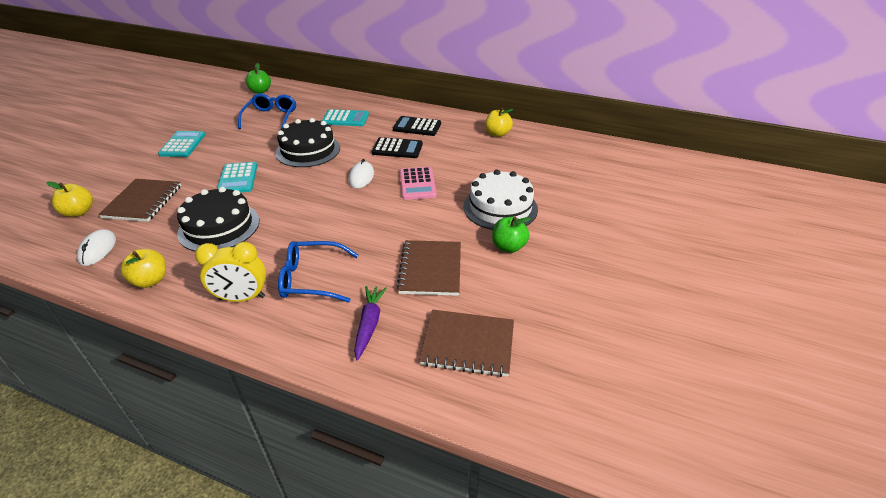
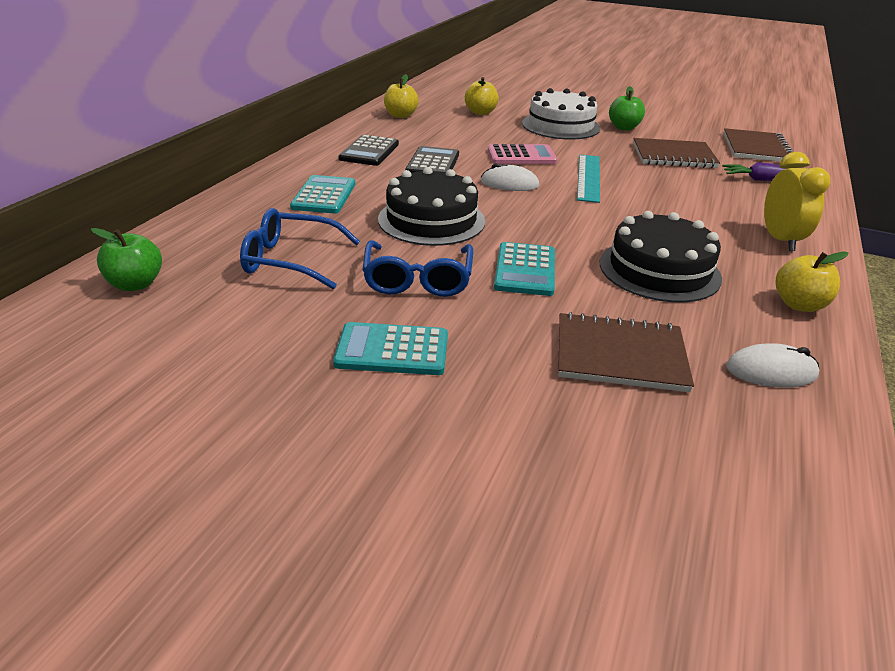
camera: 90 degrees left, 5 degrees down
(79, 212) = (683, 432): yellow apple -> yellow apple (480, 112)
(238, 178) = (525, 270): turquoise calculator -> turquoise calculator turned 105 degrees clockwise
(311, 279) = (723, 206): blue glasses -> blue glasses (418, 280)
(374, 212) = (588, 177): none -> turquoise ruler

